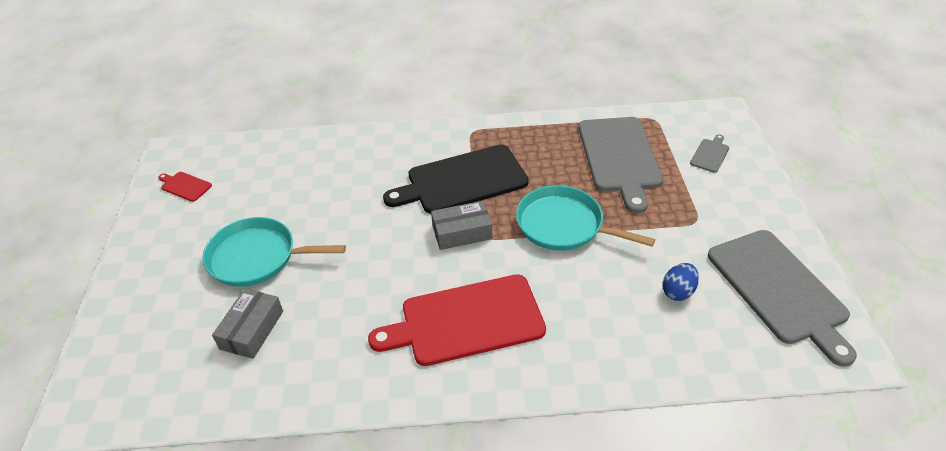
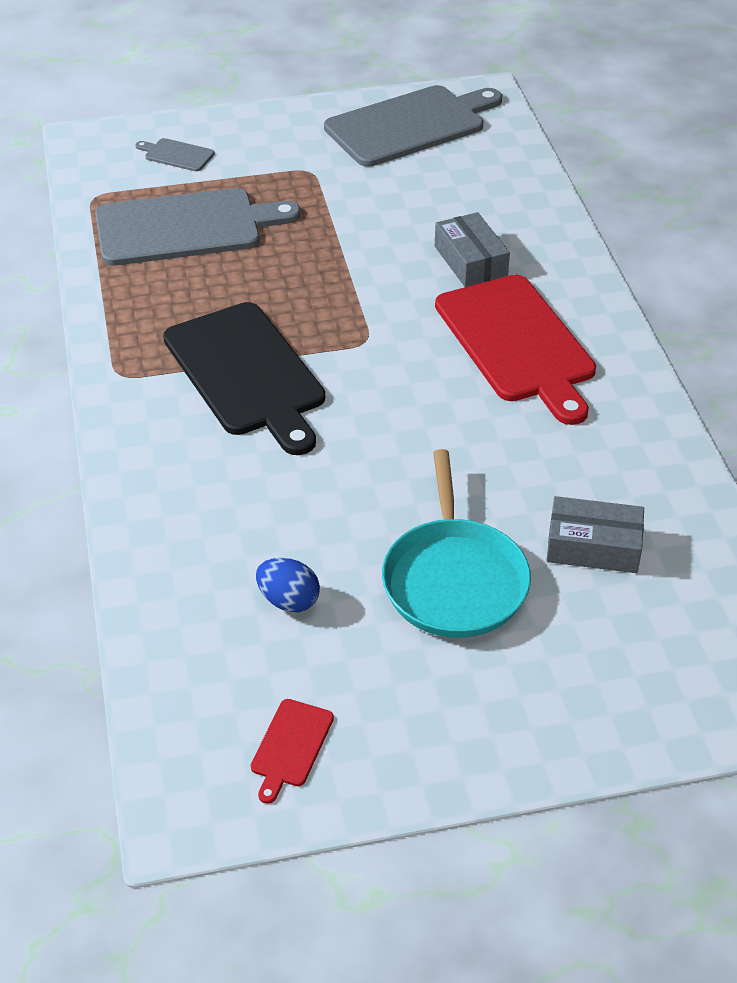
camera: 100 degrees left, 0 degrees up
(462, 232) = (360, 362): grey box -> grey box (470, 261)
(564, 225) = (332, 272): turquoise pan -> none
(678, 291) = (429, 188): blue egg -> blue egg (288, 601)

